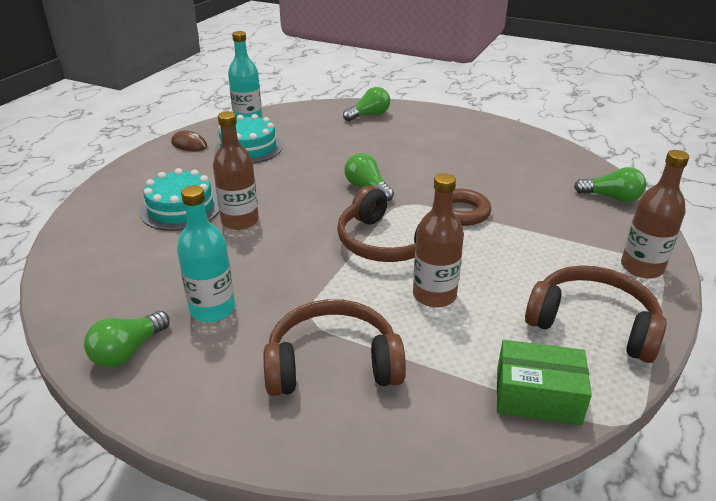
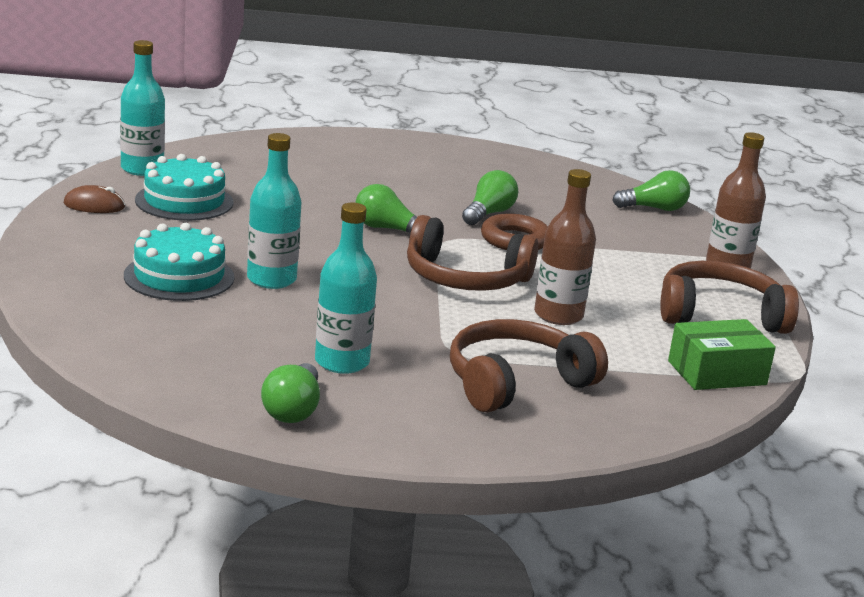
camera: 30 degrees left, 10 degrees down
(240, 221) = (271, 279): brown bottle -> turquoise bottle
(369, 115) = (302, 149): green light bulb -> green light bulb (488, 214)

